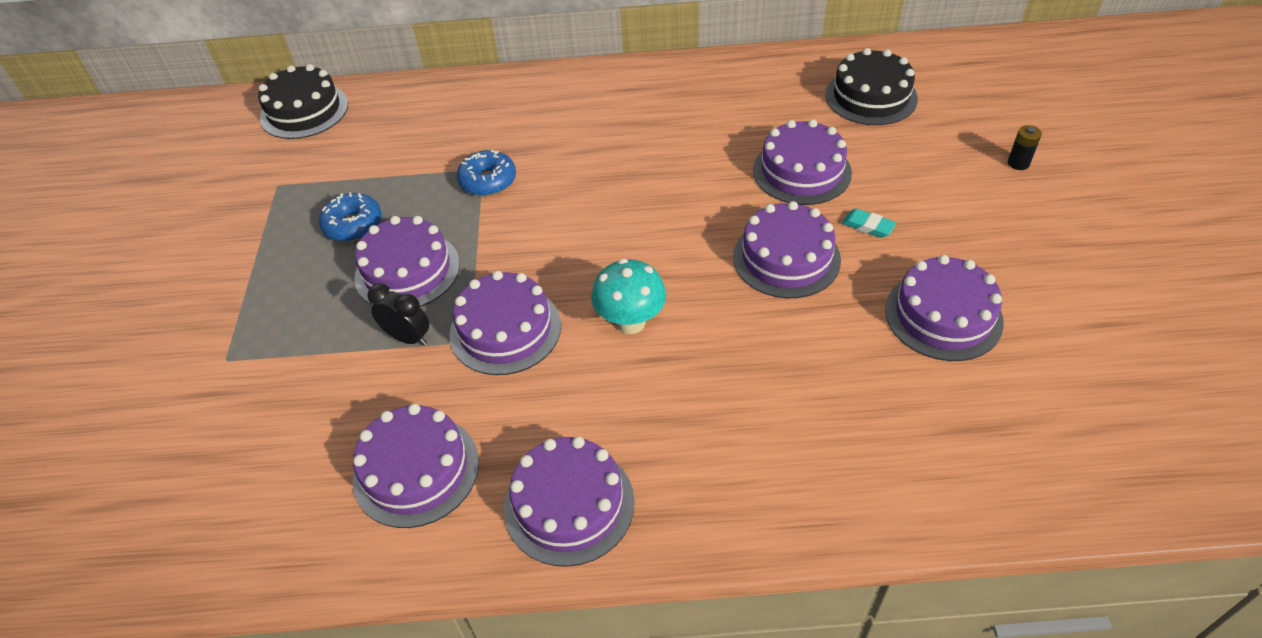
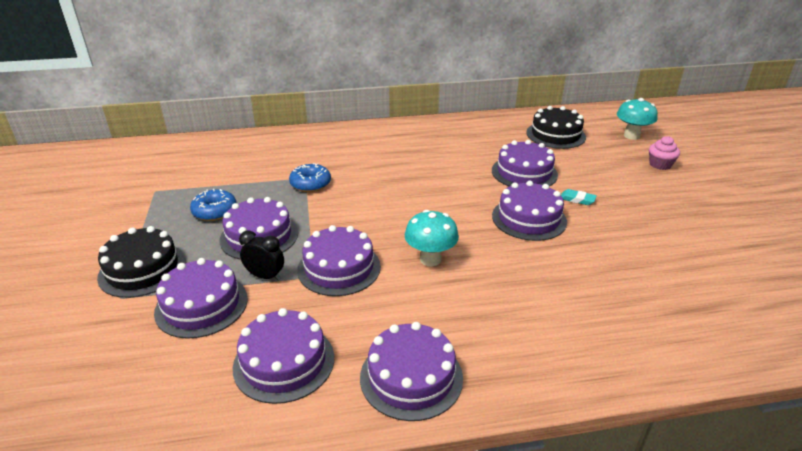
camera: 10 degrees left, 15 degrees down
(304, 111) = (172, 150): black cake -> black cake (142, 269)
(943, 315) = (645, 245): purple cake -> purple cake (201, 305)
(992, 102) = (631, 136): none -> turquoise mushroom
(1018, 163) = (660, 165): black battery -> pink cupcake

